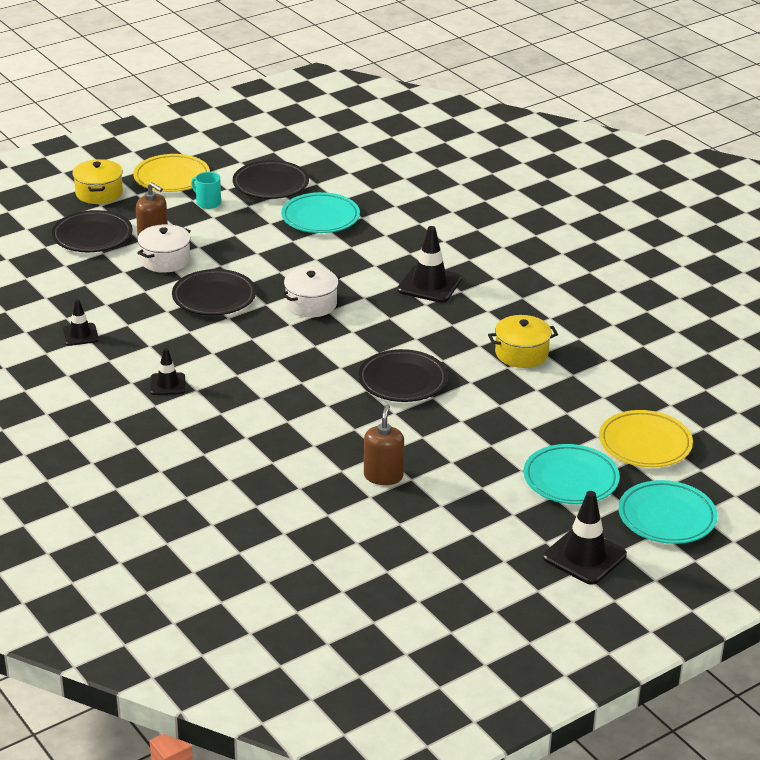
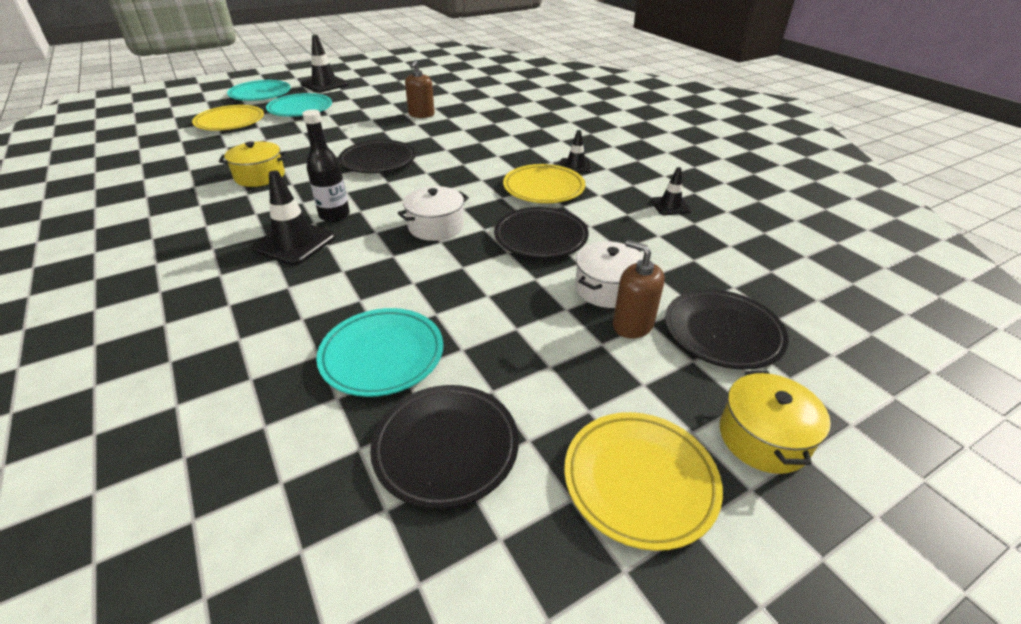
camera: 175 degrees left, 5 degrees up
(208, 203) = (561, 400): turquoise mug -> none
(208, 350) = (543, 188): none -> yellow plate
(411, 311) = (334, 215): none -> black bottle

